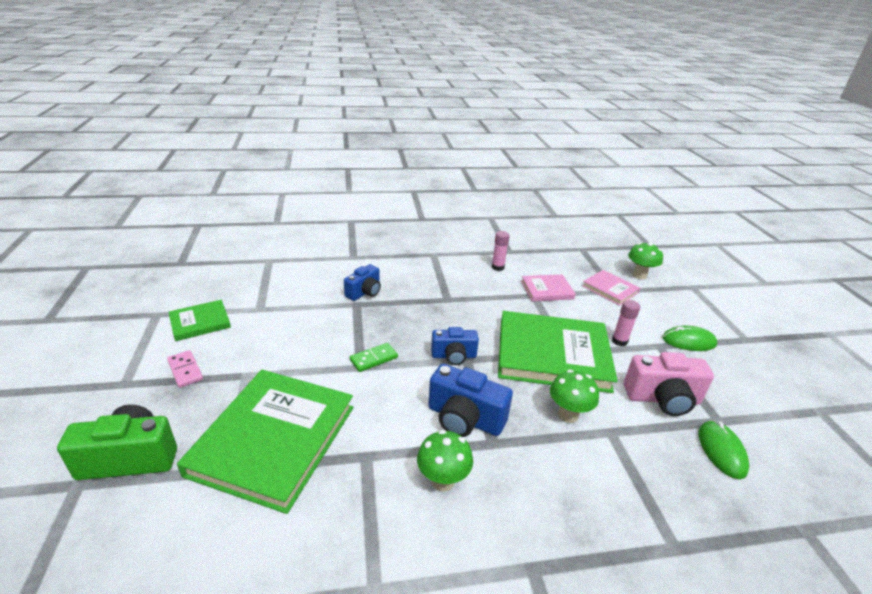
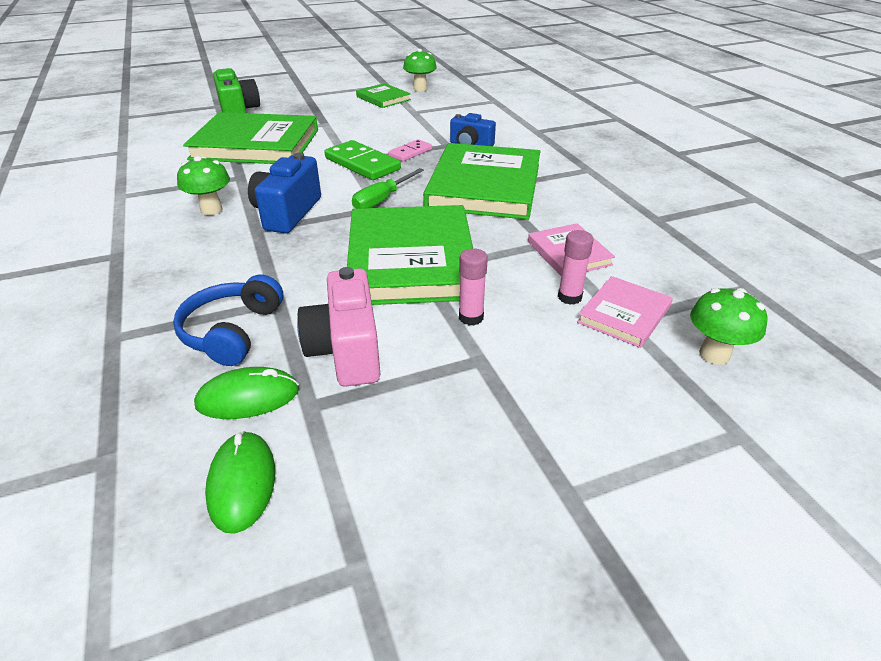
camera: 80 degrees right, 5 degrees up
(185, 370) = (324, 106): pink domino -> pink domino (410, 152)
(373, 359) = (362, 164): green domino -> green domino, size x1.72
(445, 301) = (484, 186): none -> green book
(453, 356) = (382, 200): blue camera -> green screwdriver
(498, 267) = (598, 213): pink glue stick -> pink glue stick (569, 297)
(568, 415) = (301, 272): green mushroom -> green mushroom (420, 89)
(653, 460) = (232, 331): none -> blue headphones
(688, 341) = (512, 398): green mouse -> green mouse (242, 483)

